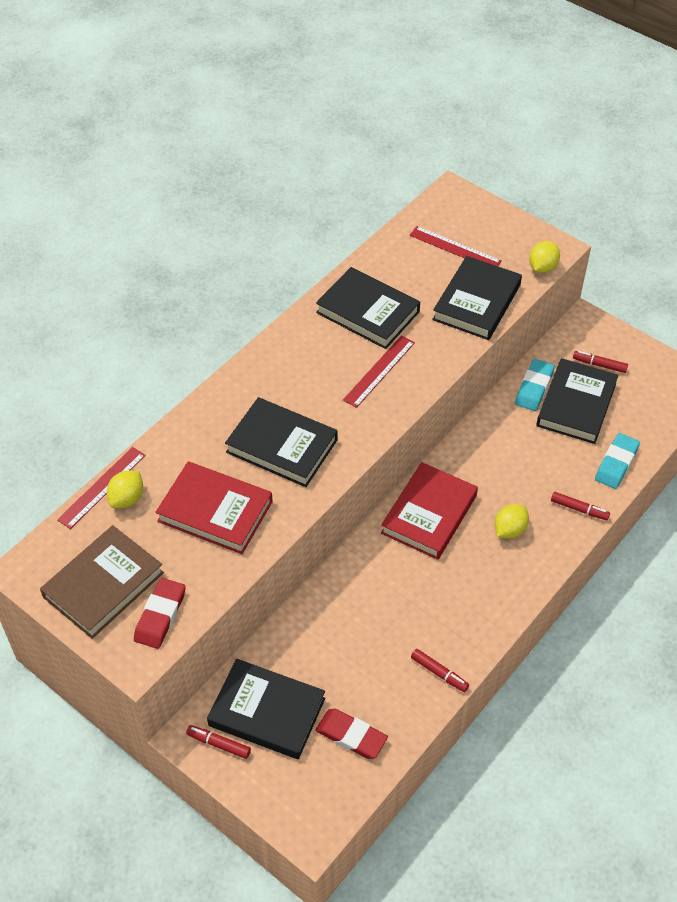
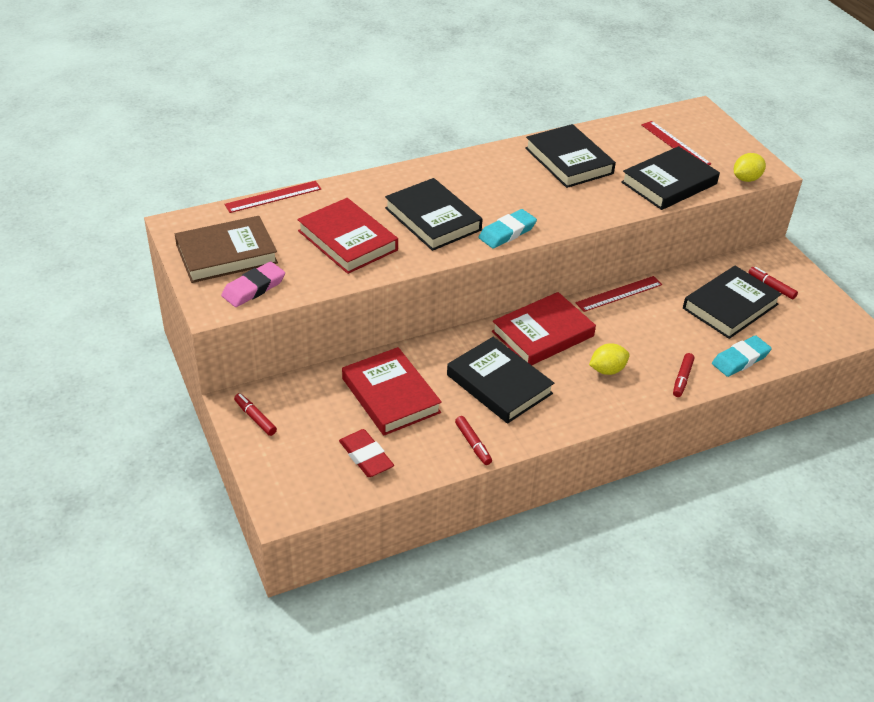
camera: 25 degrees right, 10 degrees down
(127, 499) = (286, 210): yellow lemon -> none
(160, 616) = (254, 288): red eraser -> pink eraser
(267, 712) = (309, 412): black book -> black book (499, 384)
(331, 654) = (390, 395): none -> red book
(379, 371) = (550, 199): red ruler -> red ruler (619, 294)
(534, 387) = (698, 282): turquoise eraser -> turquoise eraser (507, 232)
(579, 509) = (682, 379): red marker -> red marker turned 60 degrees clockwise

